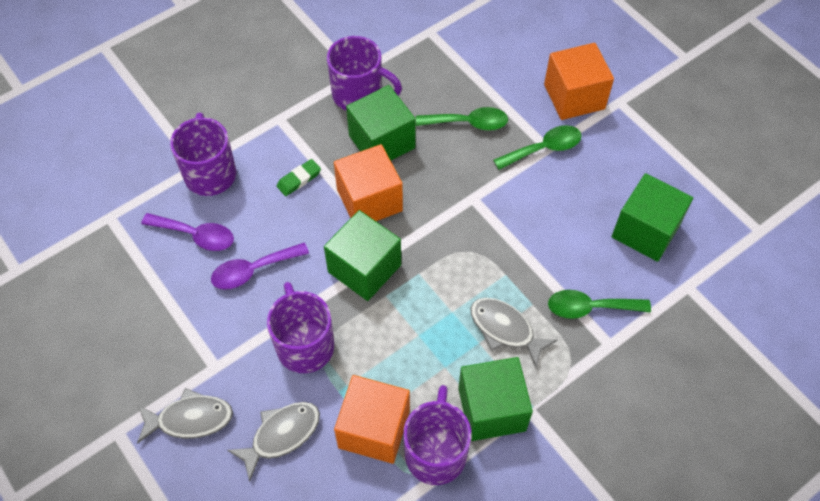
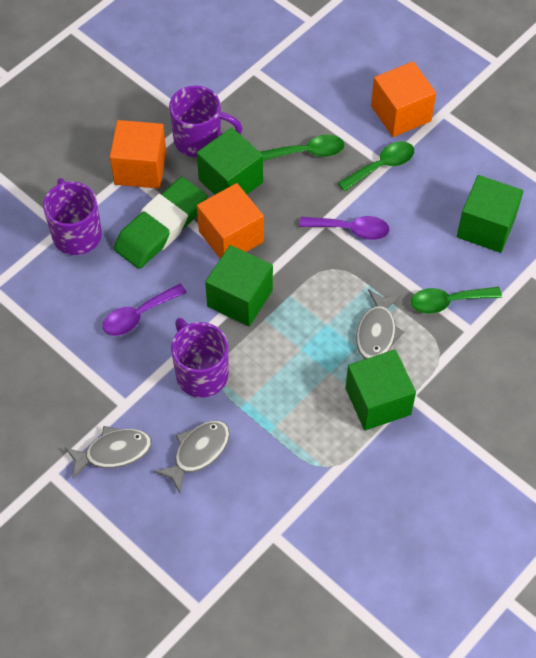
camera: 10 degrees left, 0 degrees up
(196, 235) = (77, 292): purple spoon -> purple spoon (351, 229)
(299, 179) = (161, 227): green eraser -> green eraser, size x2.41
(374, 429) = (278, 434): orange cube -> orange cube (140, 168)
(436, 452) = (336, 444): purple mug -> none
(505, 329) = (377, 332): grey fish -> grey fish turned 105 degrees counterclockwise

